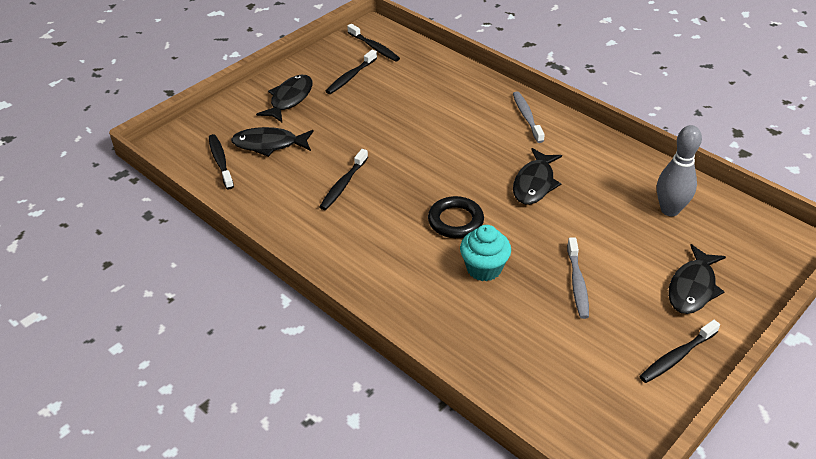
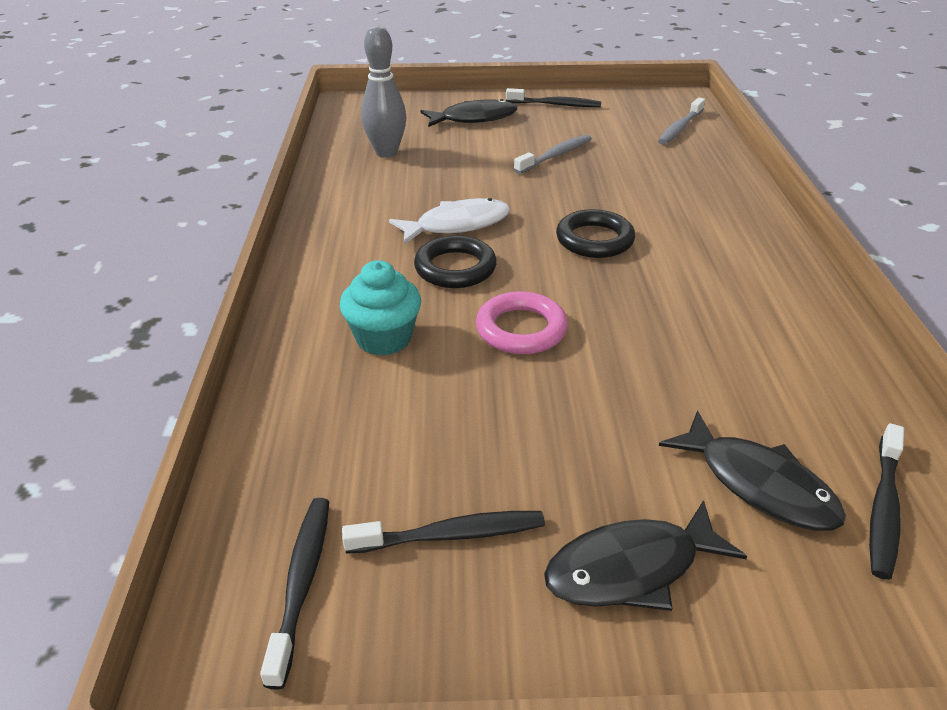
camera: 135 degrees left, 5 degrees down
(343, 185) = (688, 345): black toothbrush -> none
(420, 148) = (521, 329): none -> pink ring
(484, 268) = (622, 197): turquoise cupcake -> turquoise cupcake (384, 338)
(492, 159) = (455, 268): none -> black ring
(527, 117) = (329, 285): grey toothbrush -> grey toothbrush (680, 128)
(534, 183) = (457, 225): black fish -> white fish

